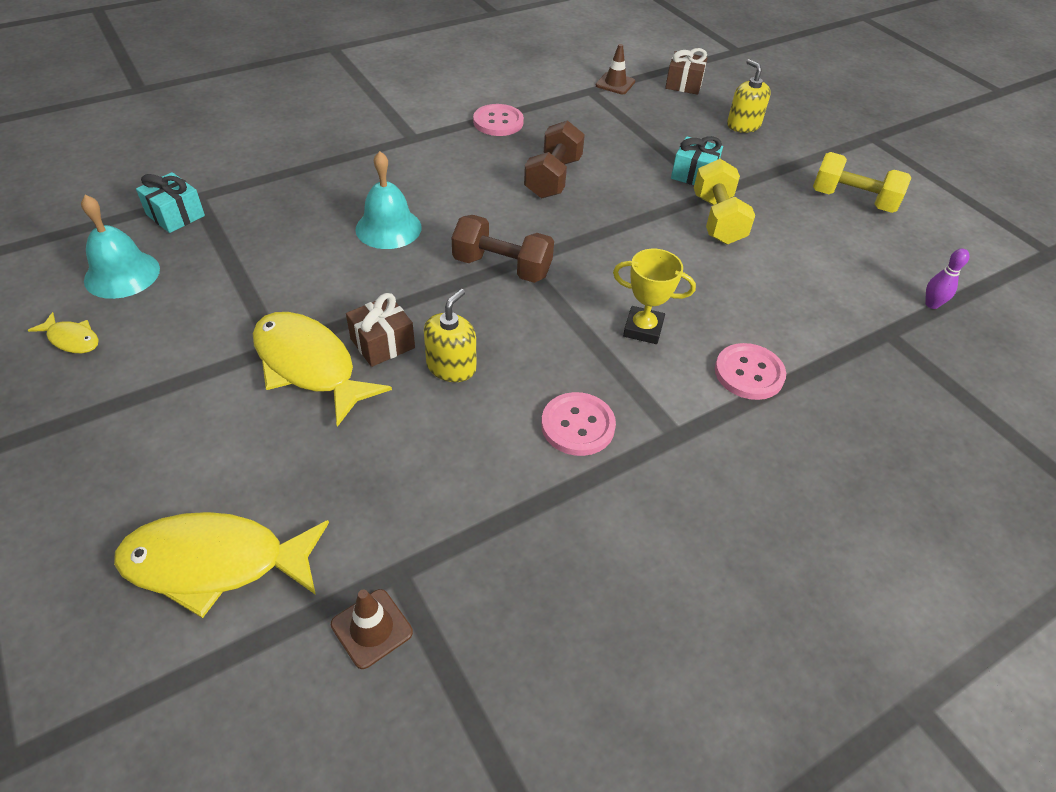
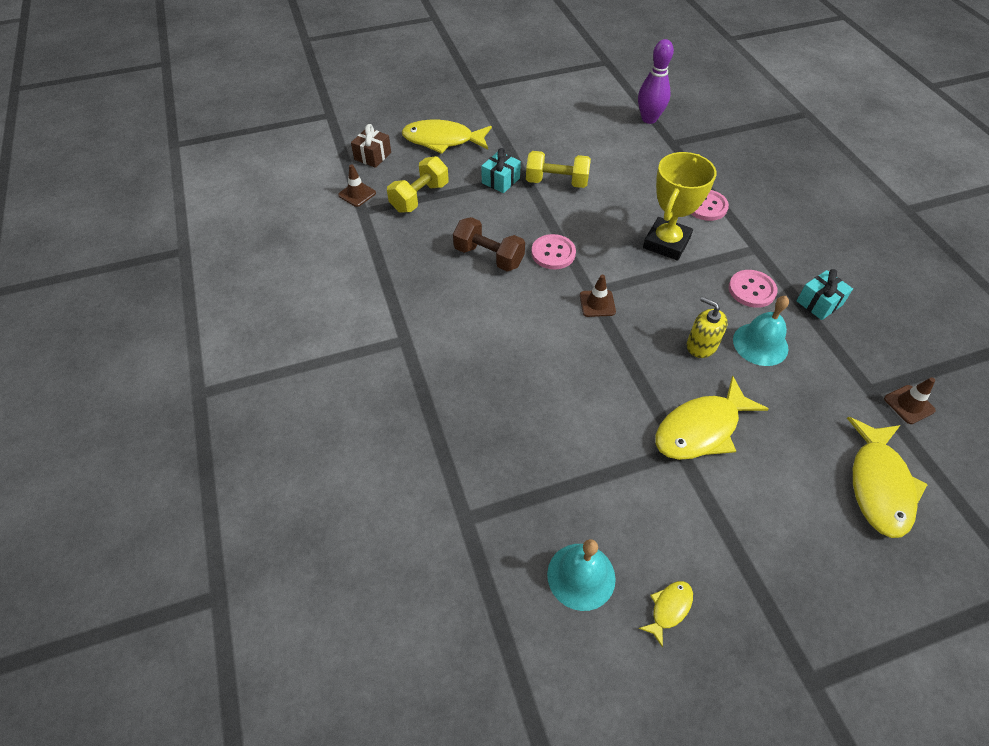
camera: 75 degrees left, 5 degrees up
(175, 215) = (494, 535): turquoise gift -> turquoise gift (819, 303)
(382, 343) = (677, 382): brown gift -> none
(388, 228) = (539, 368): turquoise bell -> turquoise bell (760, 344)
(498, 122) = (396, 277): pink button -> pink button (553, 253)
(502, 267) = (597, 303): brown dumbbell -> brown traffic cone
(643, 329) = (666, 243): yellow trophy -> yellow trophy, size x1.62
(743, 125) = (442, 140): yellow soap dispenser -> yellow fish
(852, 200) = (545, 117): yellow dumbbell -> yellow dumbbell (419, 197)
(931, 304) = (649, 119): purple bowling pin -> purple bowling pin, size x1.97

